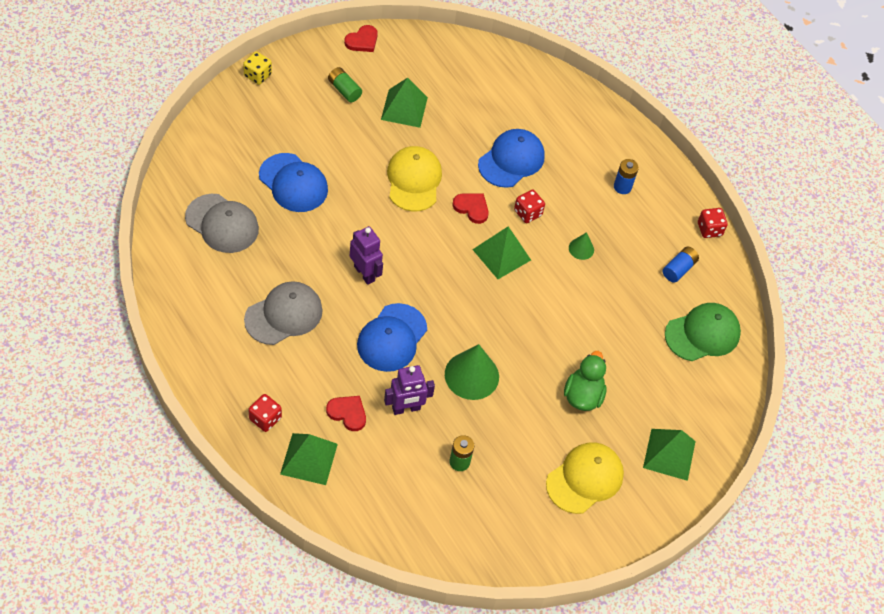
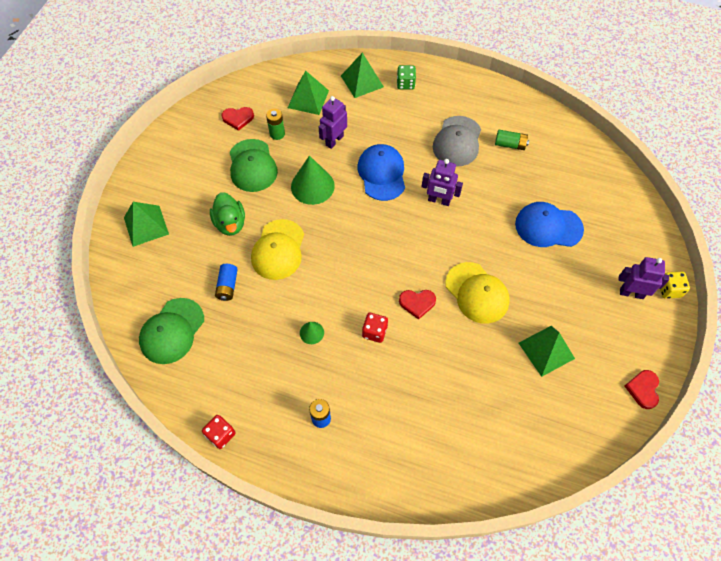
camera: 150 degrees right, 5 degrees up
(222, 223) = (555, 167): grey cap -> none
(265, 418) = (405, 84): red dice -> green dice
(290, 94) = (631, 293): none -> purple robot
(344, 90) = (602, 329): green battery -> green battery (510, 144)
(347, 413) = (364, 116): red heart -> red heart (238, 118)
(501, 254) = (364, 282): green pyramid -> green pyramid (308, 99)
(511, 160) = (426, 370): blue cap -> none
(515, 443) = (252, 166): none -> green cap
(585, 479) = (193, 174): yellow cap -> yellow cap (278, 250)
(678, 269) = (224, 374): blue battery -> blue battery (227, 286)

